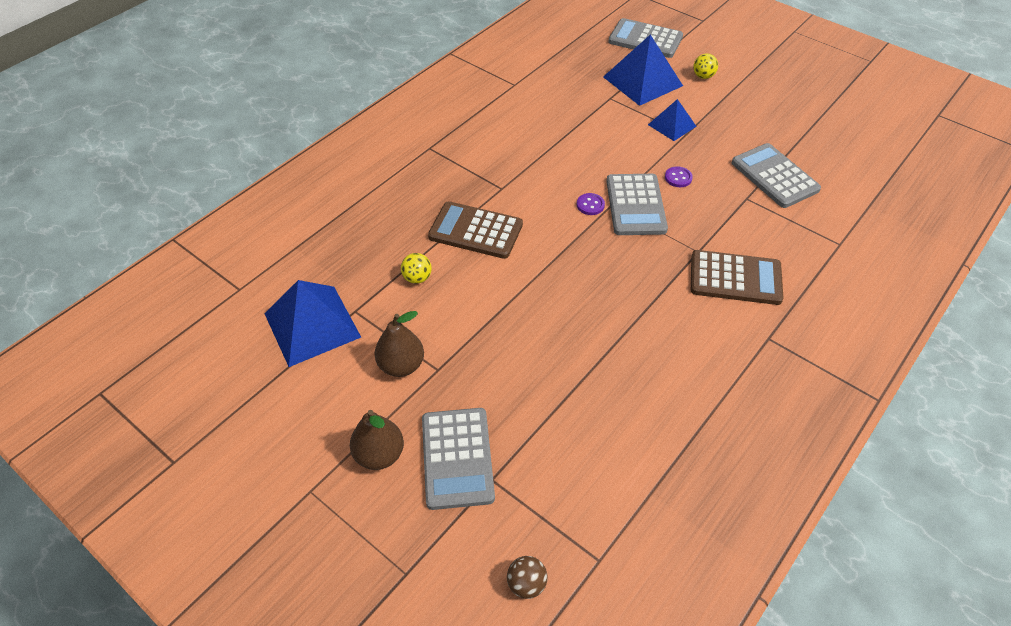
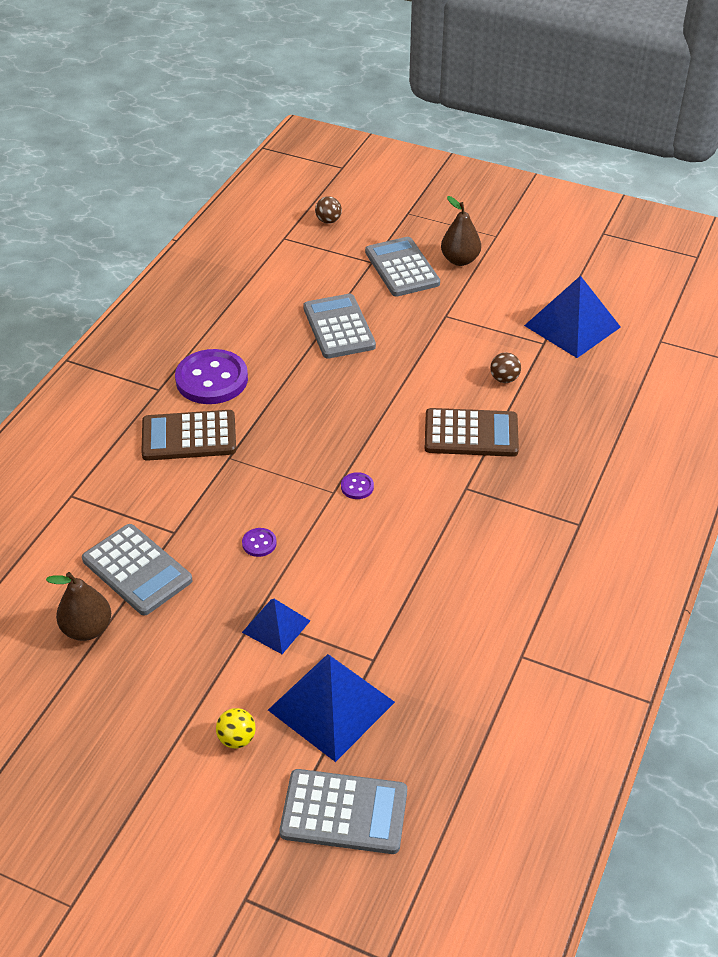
camera: 165 degrees right, 5 degrees down
(401, 365) = (477, 312): brown pear -> brown pear (87, 629)
(417, 278) = (504, 379): yellow ball -> brown ball
(635, 205) = (305, 497): grey calculator -> grey calculator (339, 327)
(711, 338) = (212, 379): none -> purple button

